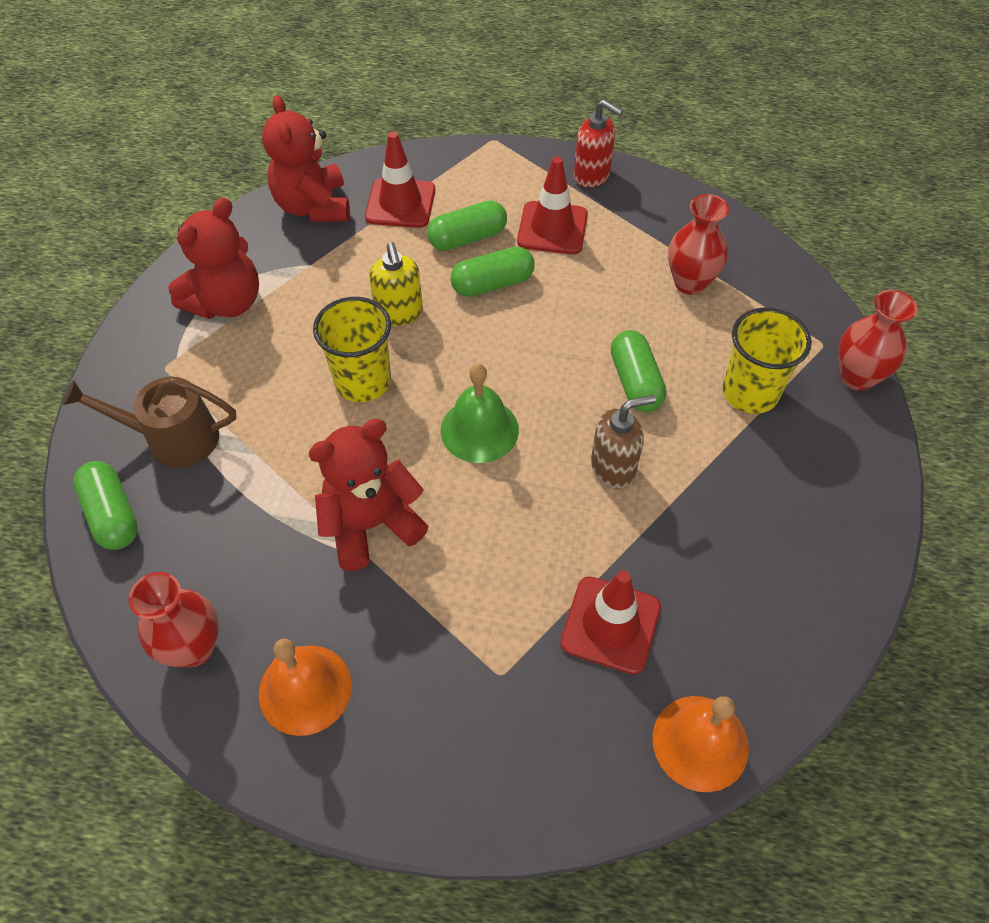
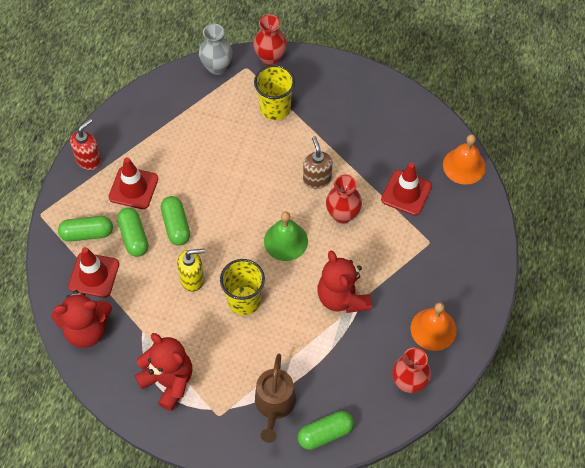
camera: 85 degrees left, 5 degrees up
(635, 382) = (261, 161): green capsule -> green capsule (87, 233)
(690, 283) = (191, 122): red vase -> red vase (342, 215)
(810, 304) = (217, 67): none -> grey vase

